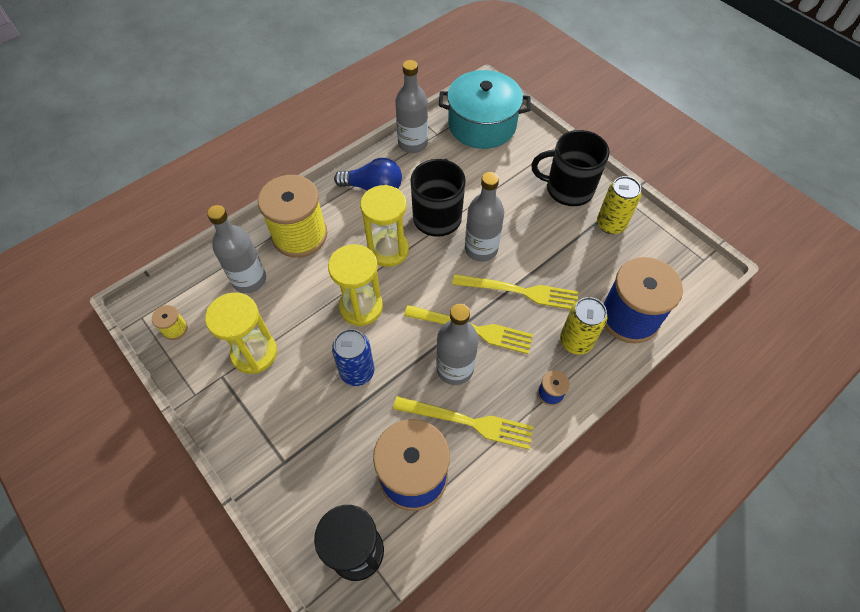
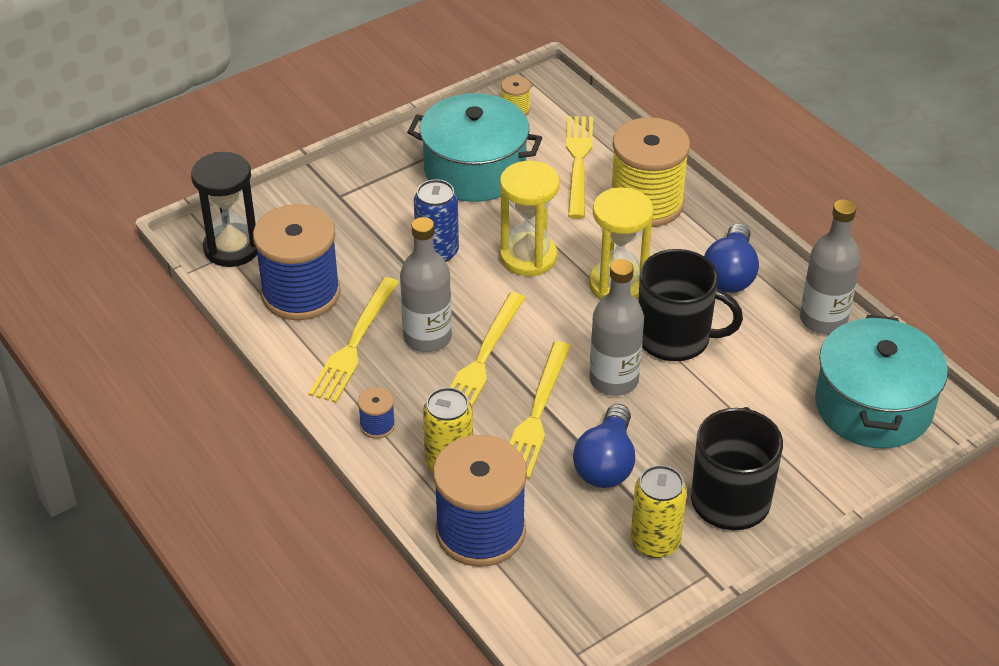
camera: 95 degrees right, 15 degrees down
(249, 280) = (578, 162): grey bottle -> yellow fork
(254, 353) = (475, 170): yellow hourglass -> turquoise pot
(555, 250) = (606, 463): none -> blue light bulb

